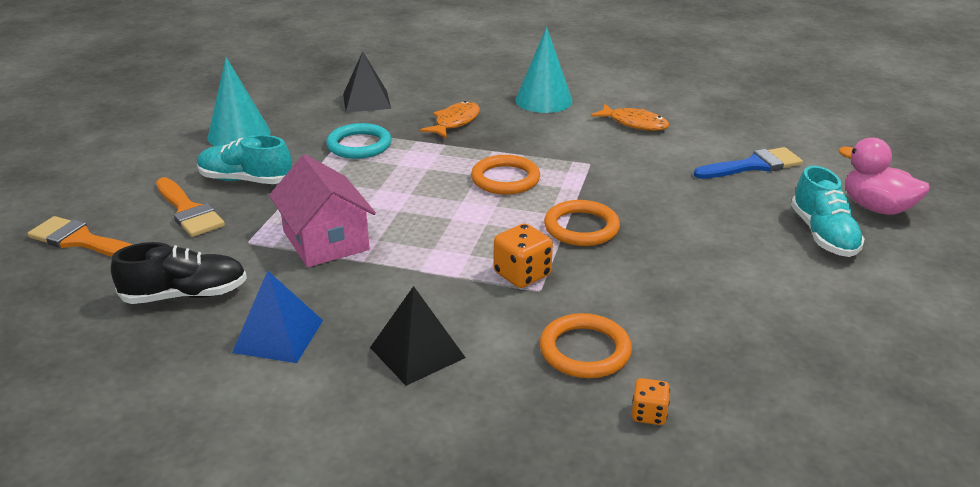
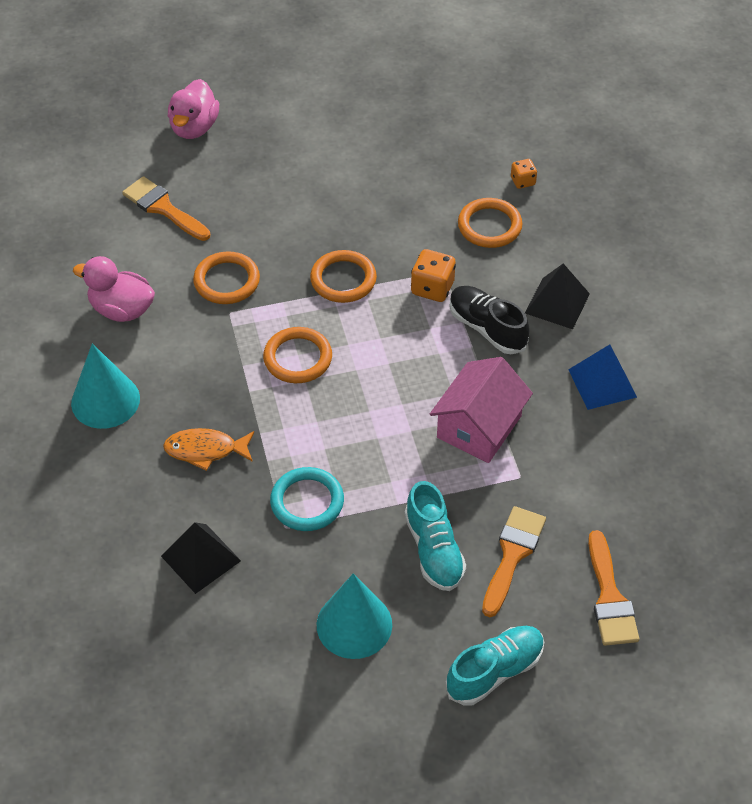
camera: 120 degrees left, 20 degrees up
(185, 295) = (609, 467): black shoe -> black shoe (487, 328)
(630, 171) = (227, 281): none -> orange ring
(634, 123) = (122, 309): orange fish -> pink duck
(753, 165) = (163, 208): blue brush -> orange brush
(823, 235) = (258, 148): turquoise shoe -> turquoise shoe (495, 671)

